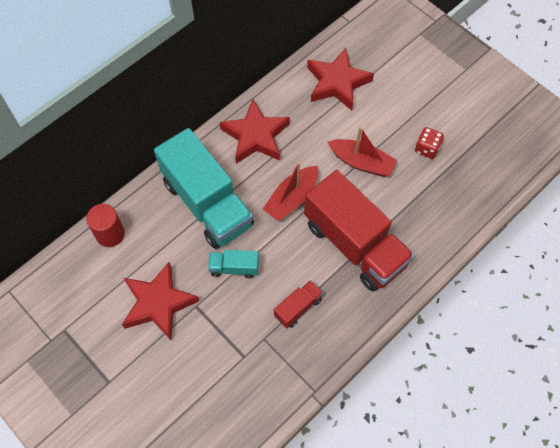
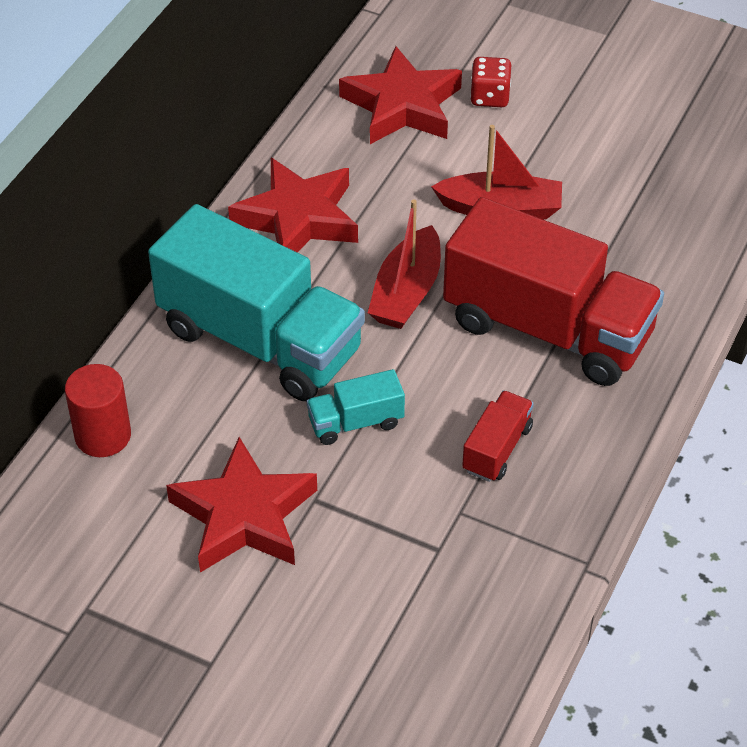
camera: 20 degrees left, 15 degrees down
(427, 149) = (600, 160): red dice -> red dice (489, 97)

